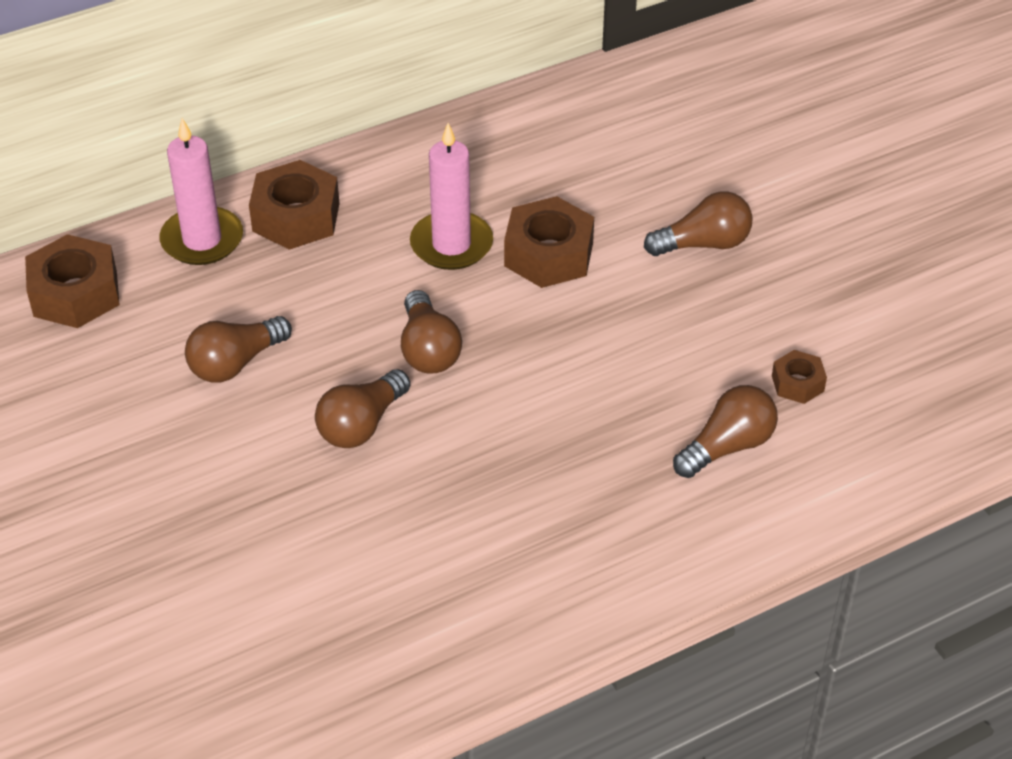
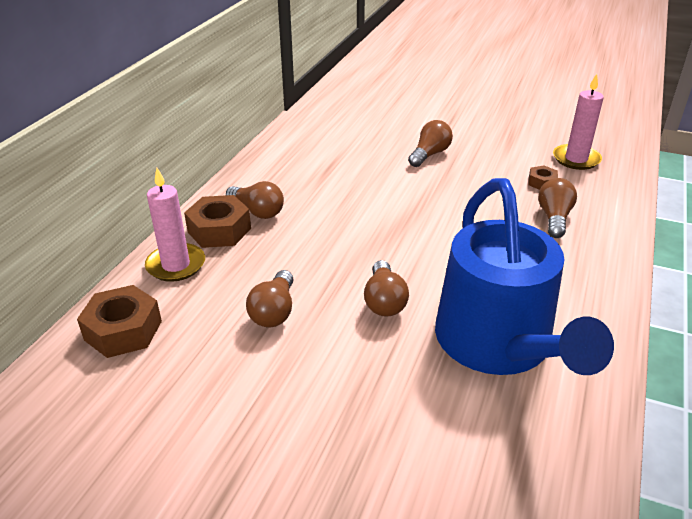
camera: 40 degrees left, 10 degrees down
(414, 556) = (498, 344): none -> blue watering can
(428, 350) = (370, 251): brown light bulb -> brown light bulb (257, 211)
(451, 244) = (318, 204): pink candle -> pink candle (576, 159)
(549, 254) = (370, 187): brown nut -> none

